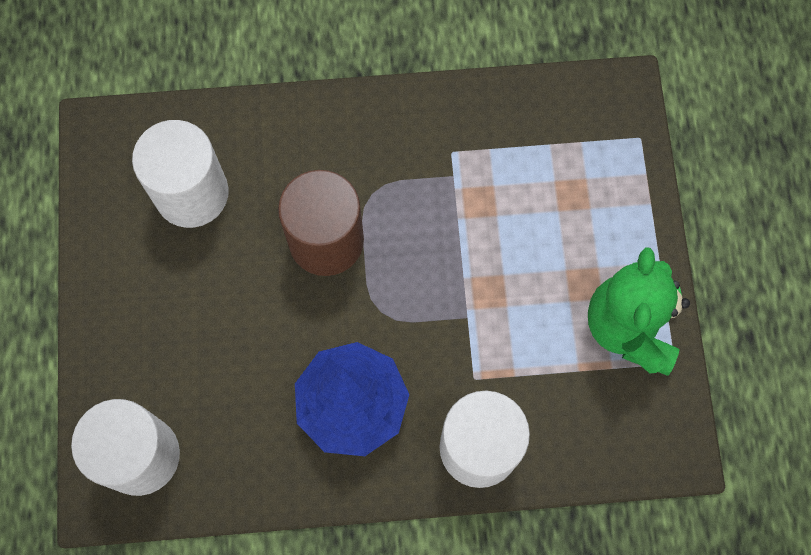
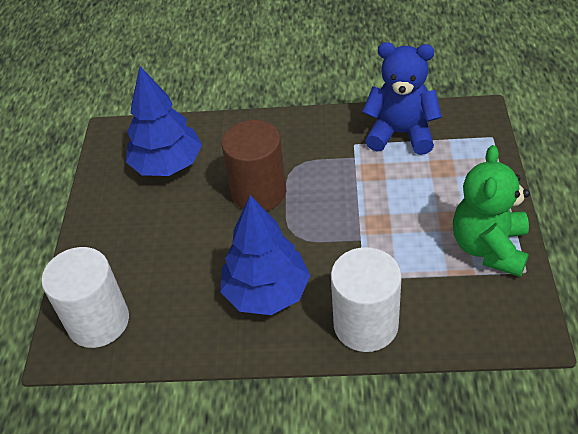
camera: 10 degrees right, 25 degrees down
(191, 193) = (167, 165): white cylinder -> blue tree
(516, 132) = (401, 133): none -> blue teddy bear

